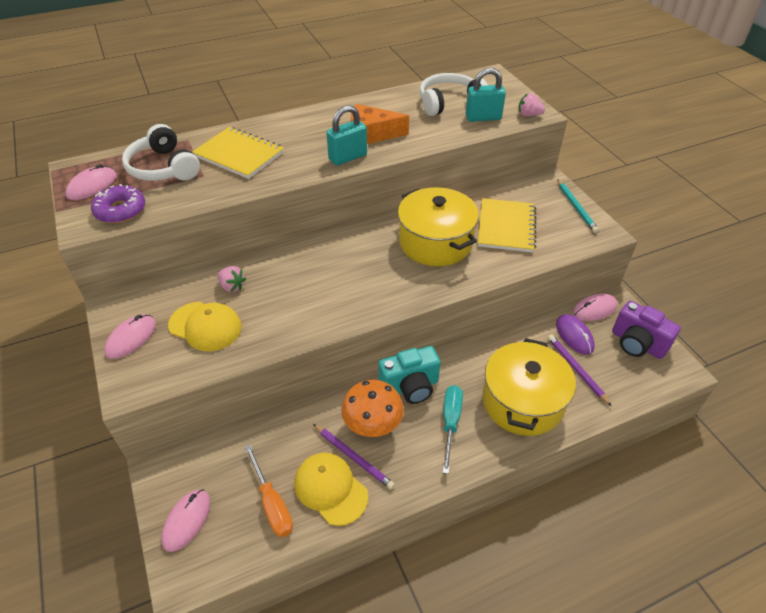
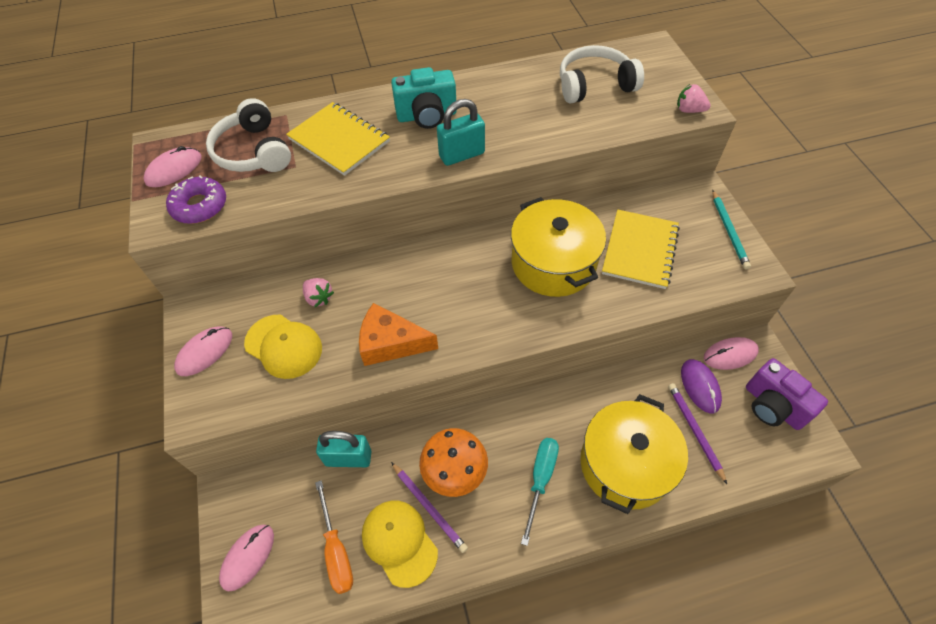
camera: 10 degrees right, 10 degrees up
(371, 134) = (494, 124): orange cheese -> orange cheese (391, 343)
(410, 387) = (503, 429): turquoise camera -> turquoise camera (427, 116)
(483, 118) = (632, 110): turquoise padlock -> turquoise padlock (348, 458)

